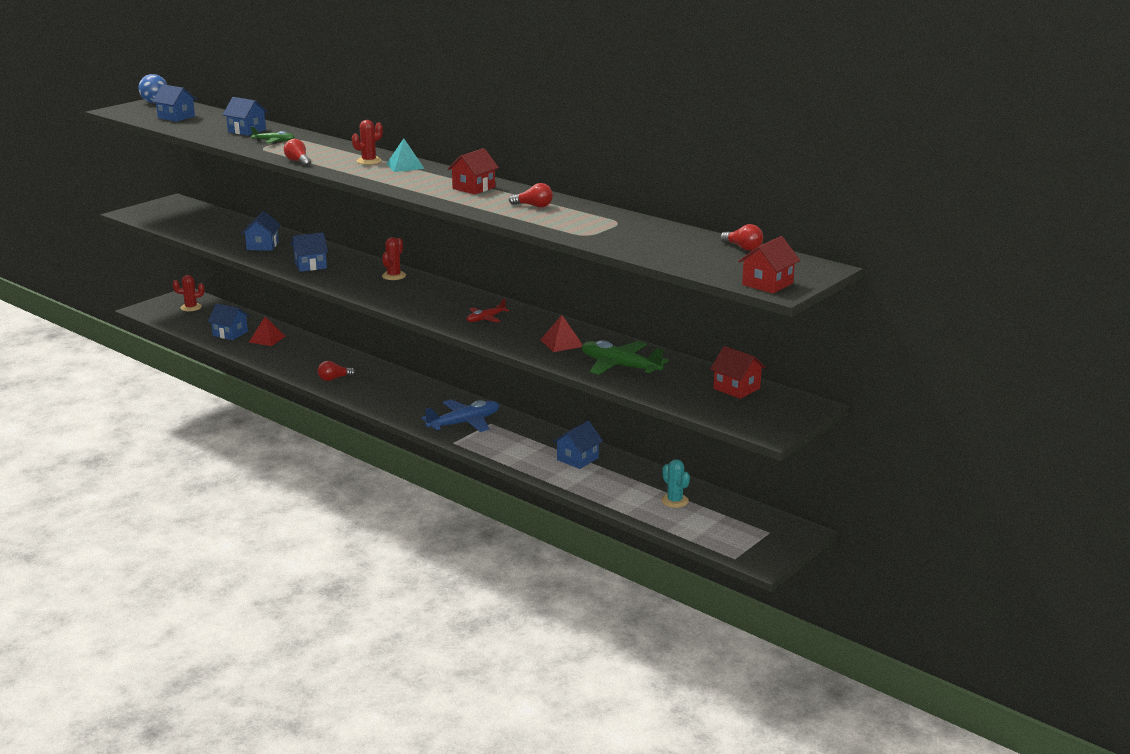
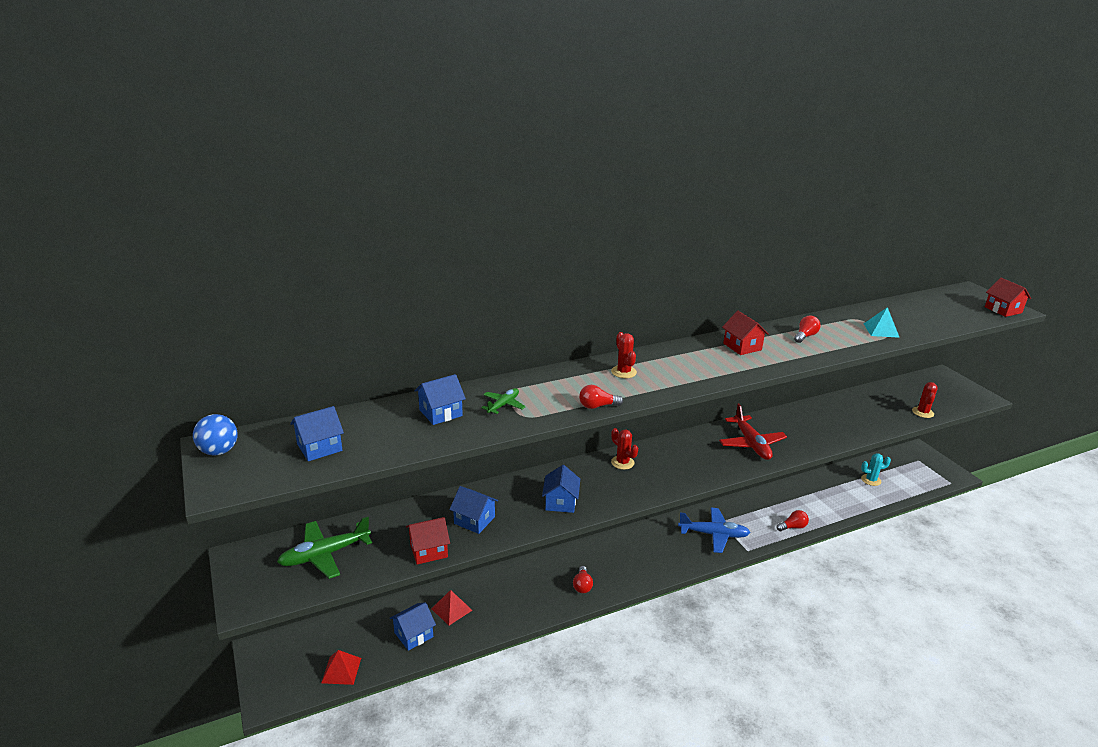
camera: 65 degrees left, 5 degrees up
(191, 307) = (306, 652): red cactus -> red cactus (922, 412)
(405, 166) = (653, 360): turquoise pyramid -> turquoise pyramid (881, 330)
(464, 423) = (714, 534): blue plane -> blue plane turned 105 degrees clockwise
(485, 319) = (751, 444): red plane -> red plane, size x1.82
(561, 343) = (815, 425): red pyramid -> red pyramid (341, 670)
(577, 459) = (797, 499): blue house -> none
(619, 366) = (866, 416): green plane -> green plane (324, 555)
(736, 388) = (913, 388): red house -> red house (428, 550)
(743, 248) = (926, 298): red light bulb -> red light bulb (793, 527)

